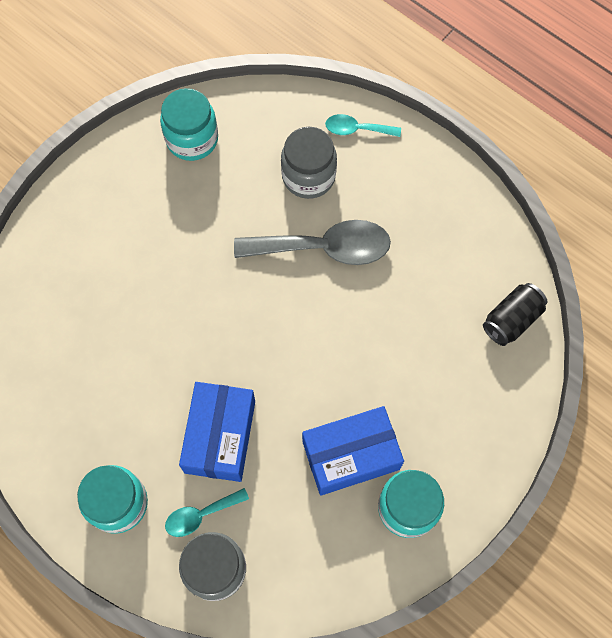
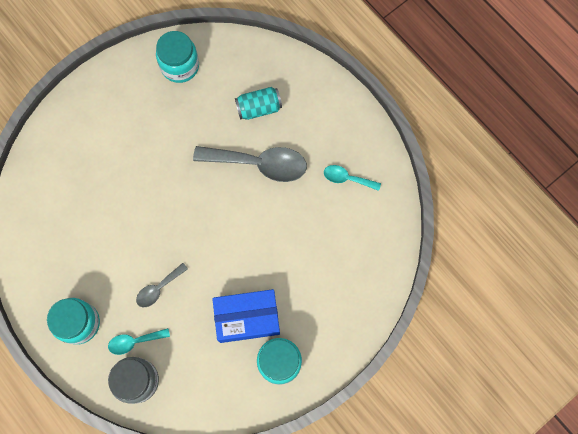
camera: 10 degrees right, 5 degrees up
(220, 436) = (158, 288): blue box -> grey spoon
(308, 176) = (259, 108): grey jar -> turquoise can
(356, 129) = (301, 78): turquoise spoon -> turquoise spoon (347, 178)
(511, 320) = (383, 240): black can -> none

